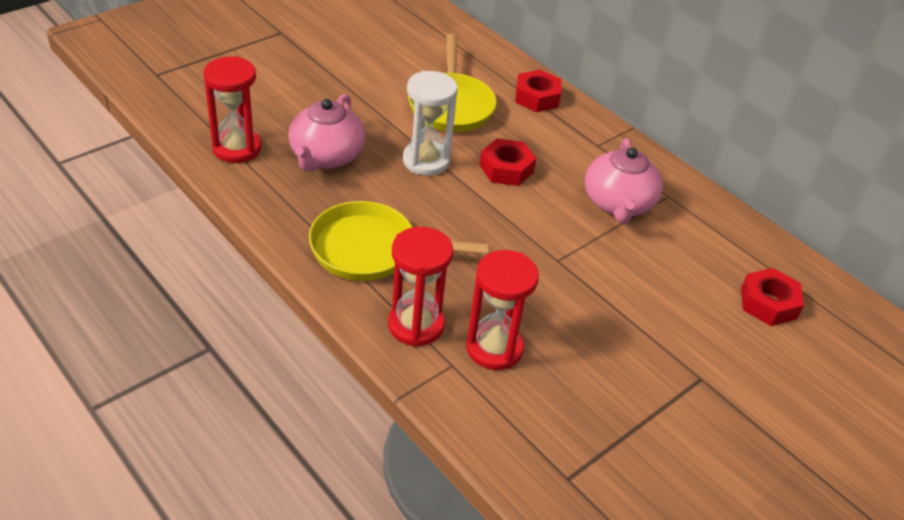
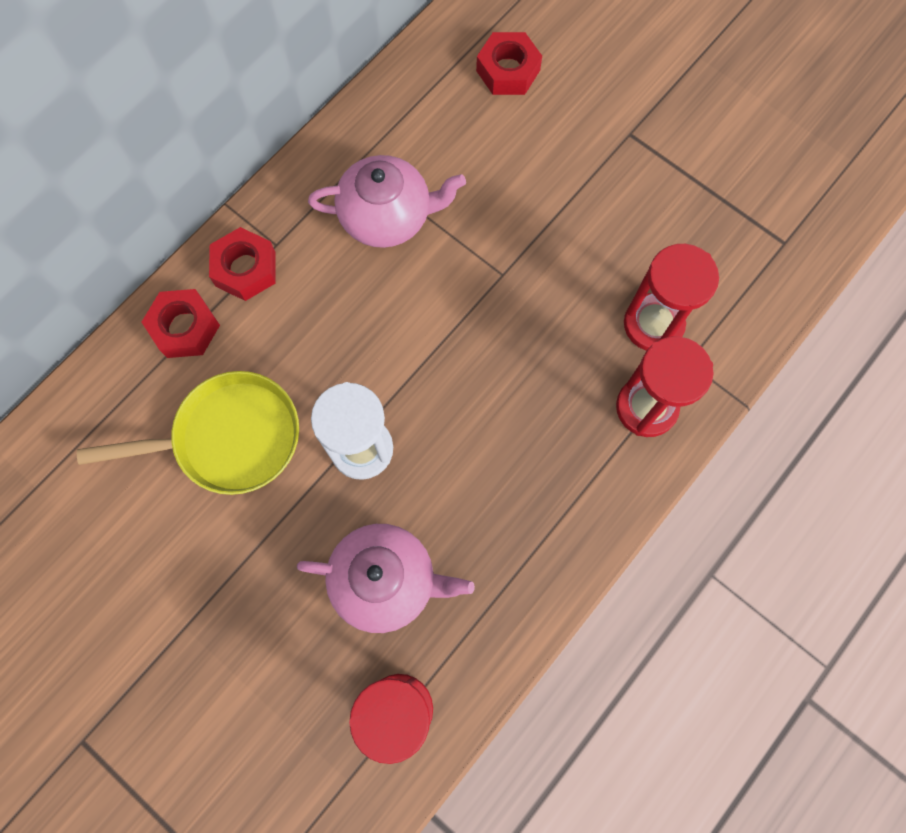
camera: 95 degrees left, 30 degrees up
(371, 250) = (546, 480): yellow pan -> none
(506, 169) = (353, 348): red nut -> red nut (245, 269)

